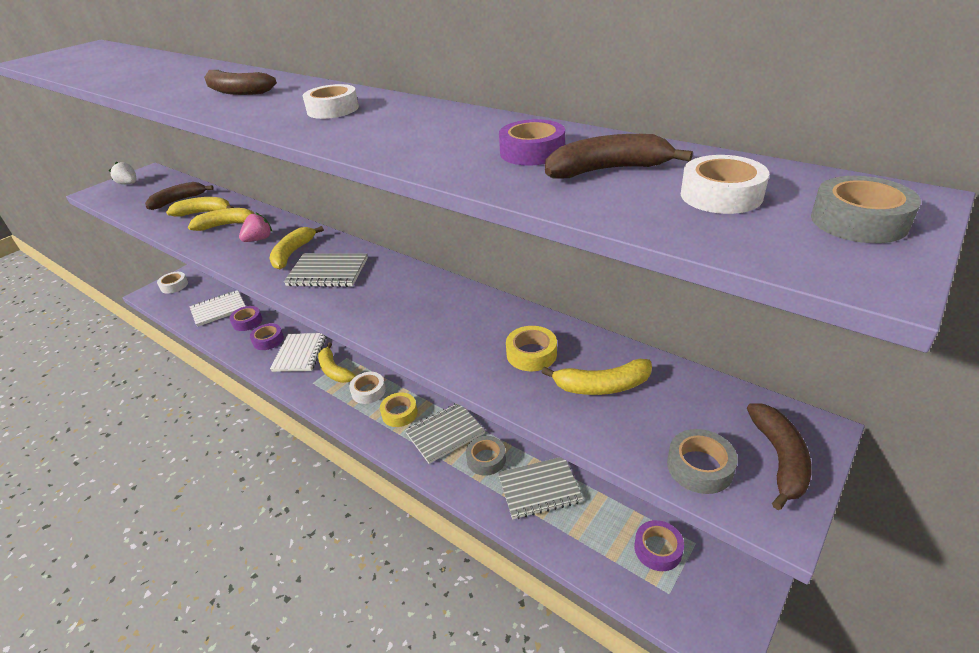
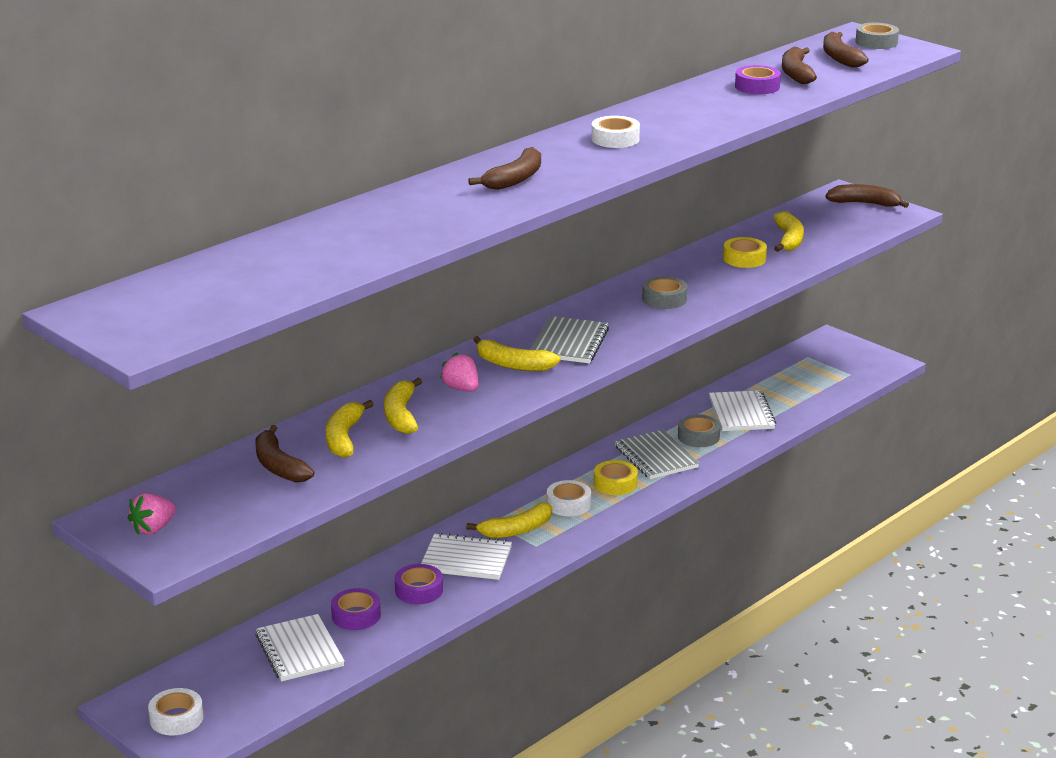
camera: 85 degrees left, 10 degrees down
(129, 184) = (153, 529): white strawberry -> pink strawberry
(539, 489) = (741, 413): grey notebook -> white notebook
(658, 549) = (812, 372): purple tape -> none
(699, 467) = (869, 224): grey tape -> grey tape (664, 299)
(721, 195) = (840, 58): white tape -> brown banana

